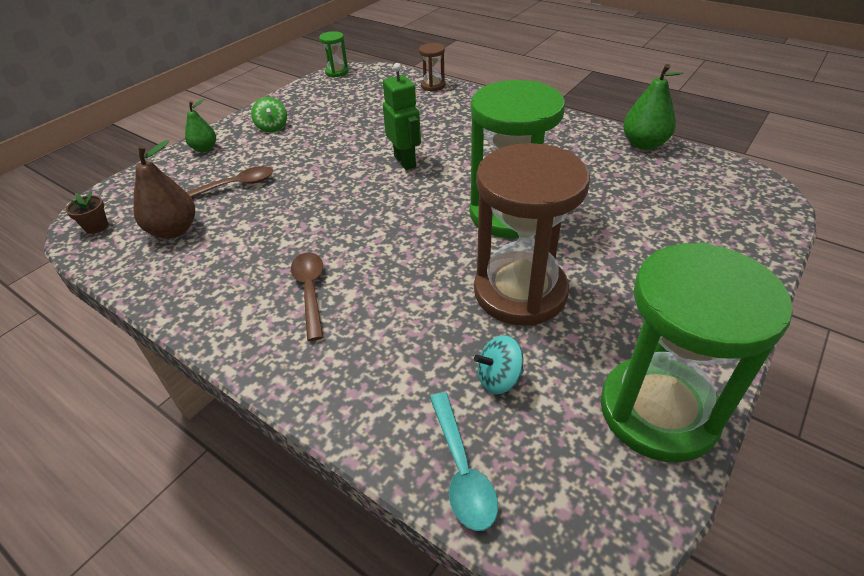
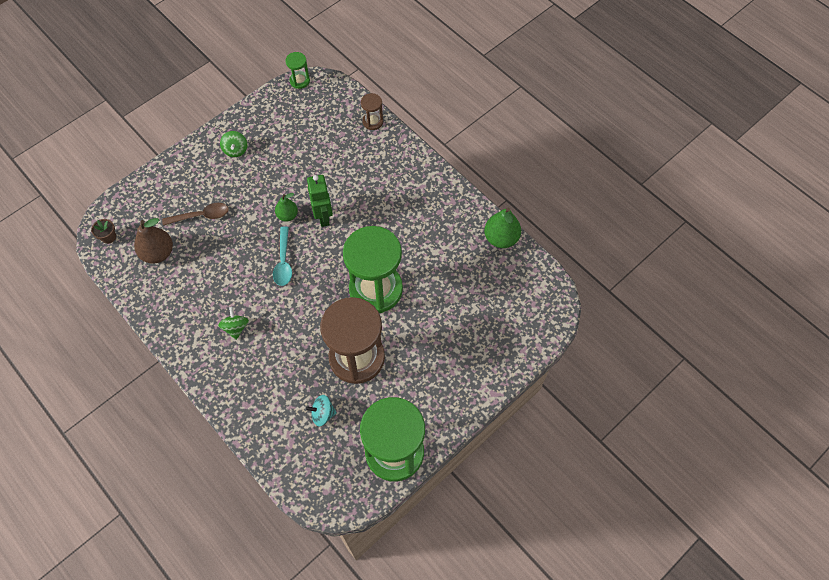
camera: 10 degrees right, 20 degrees up
(205, 148) = (183, 166): green pear -> green pear (287, 215)
(310, 291) = (236, 328): brown spoon -> green spinning top
(461, 469) = (287, 460): turquoise spoon -> turquoise spoon (283, 262)

